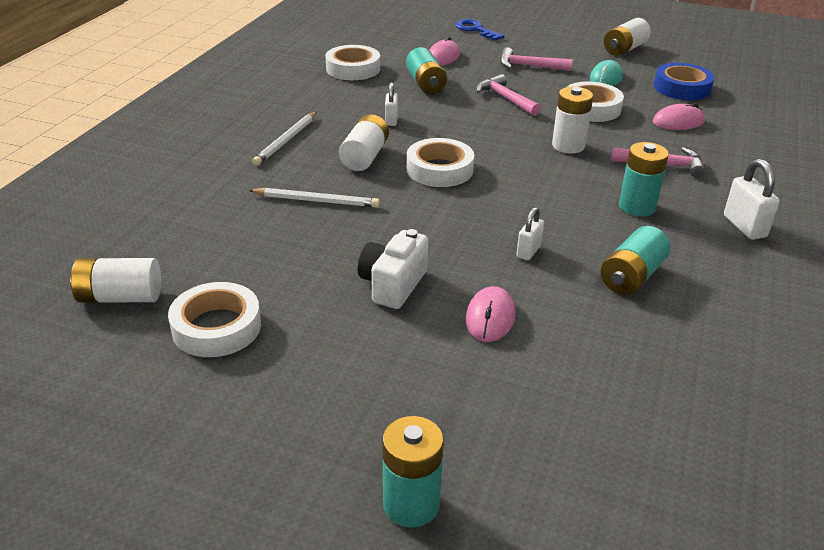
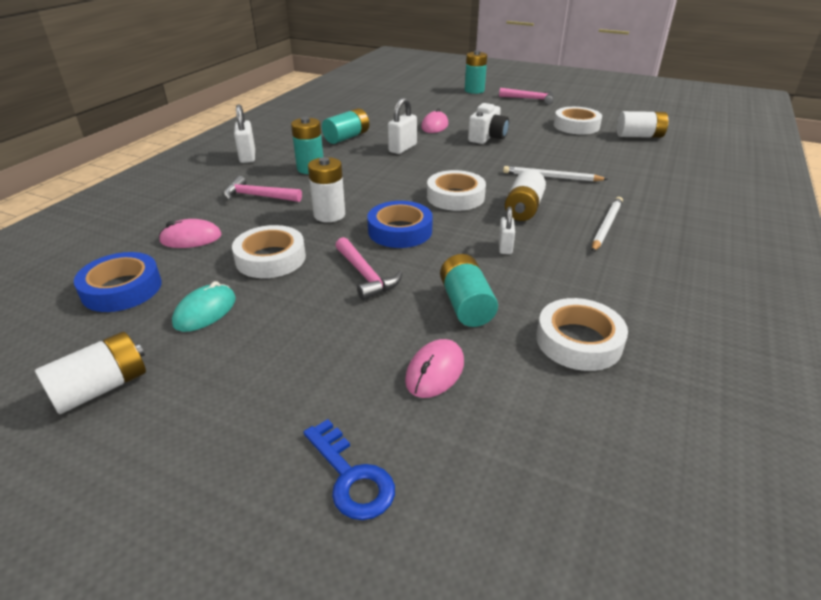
camera: 175 degrees left, 0 degrees up
(490, 132) = (400, 231): none -> blue tape
(528, 251) = (402, 148): white padlock -> white padlock, size x1.55
(529, 66) = (302, 341): pink hammer -> pink hammer (530, 99)

